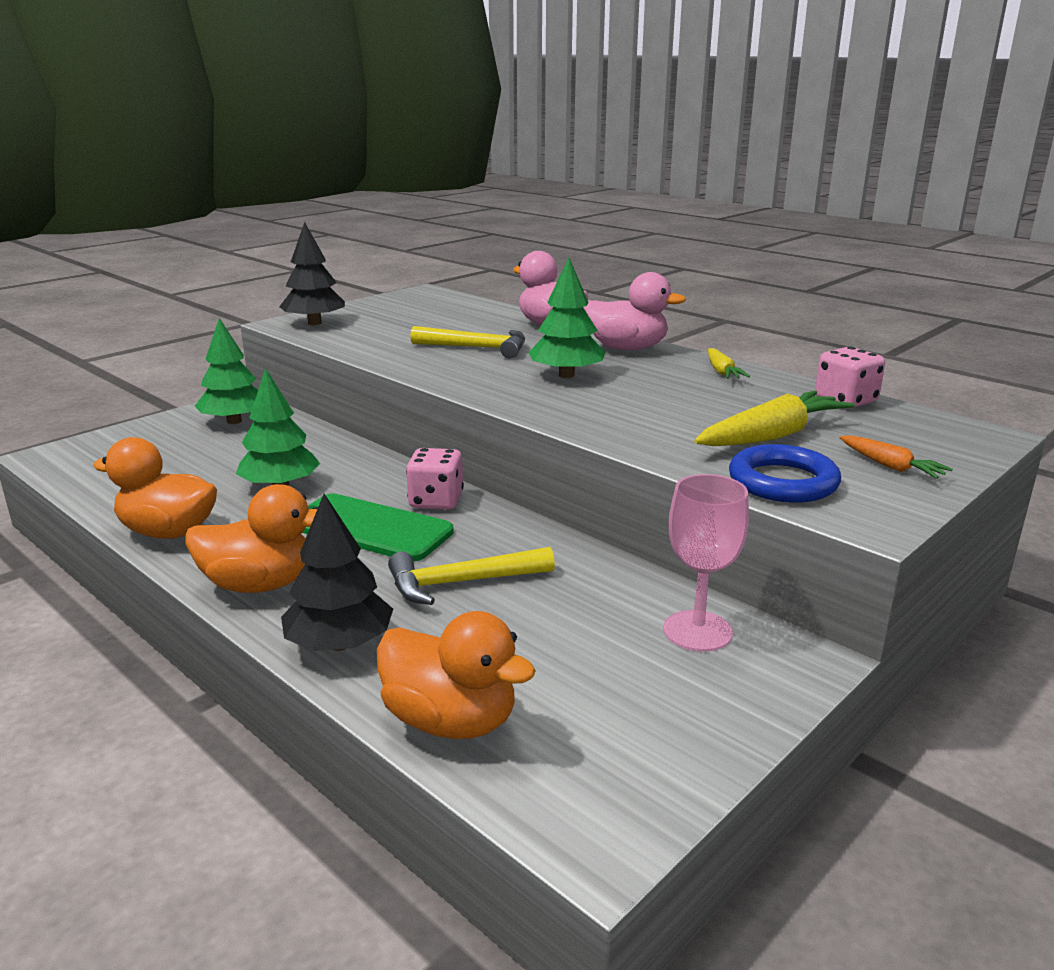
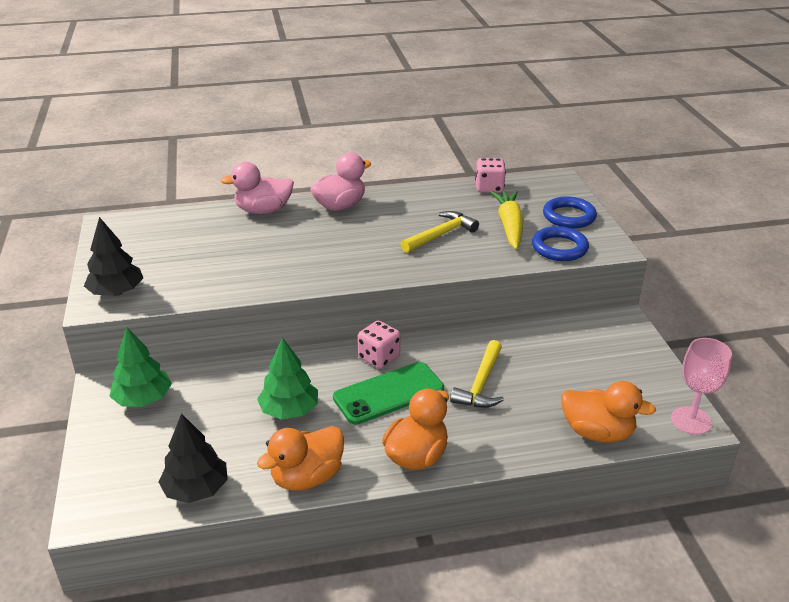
camera: 55 degrees left, 10 degrees up
(340, 644) = (506, 445): black tree -> black tree (196, 489)
(451, 721) = (597, 432): orange duck -> orange duck turned 45 degrees clockwise
(477, 348) = (270, 251): yellow hammer -> yellow hammer (441, 235)
(566, 375) = (359, 242): green tree -> none
(697, 631) = (583, 335): pink goblet -> pink goblet (691, 420)
(722, 372) = (413, 197): yellow carrot -> none
(890, 466) = (569, 216): orange carrot -> blue ring

